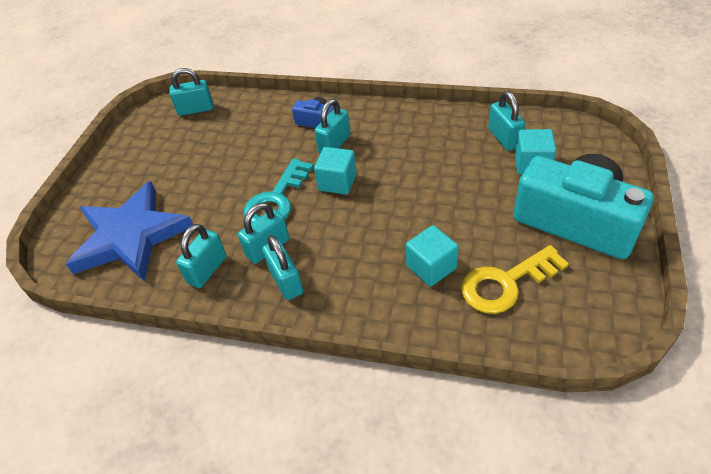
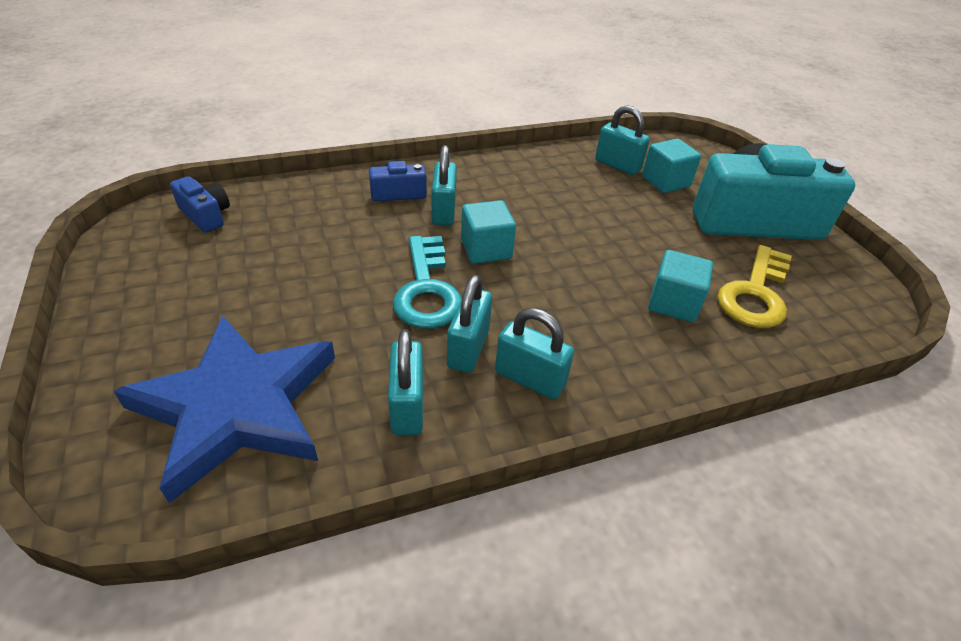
camera: 40 degrees left, 5 degrees down
(196, 109) = (206, 215): turquoise padlock -> blue camera

